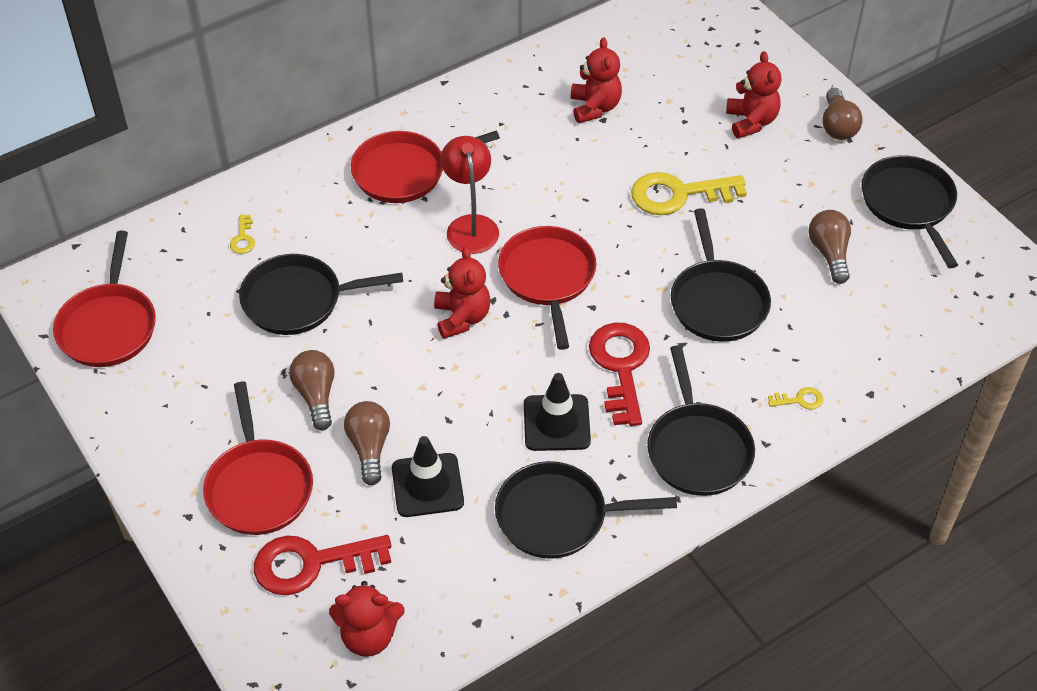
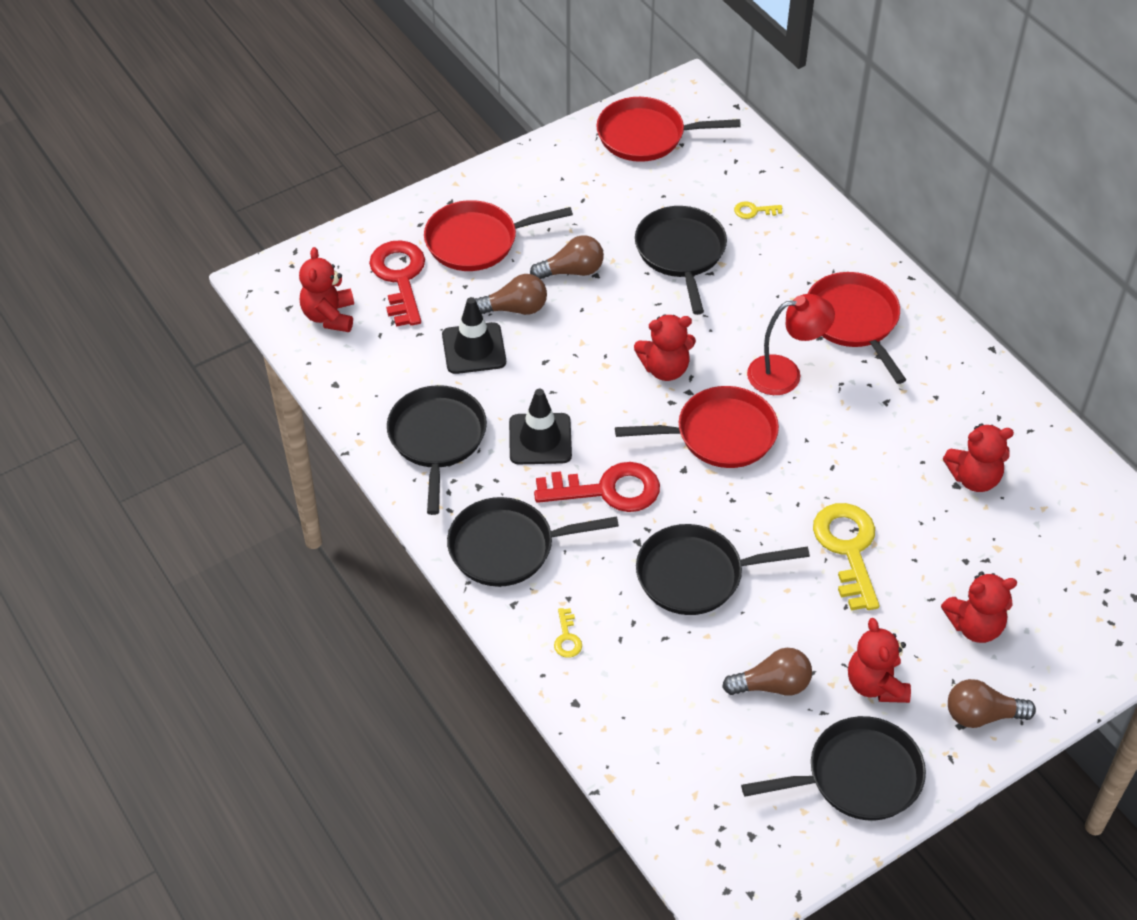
camera: 90 degrees right, 0 degrees up
(818, 187) = (875, 684): none -> red teddy bear

